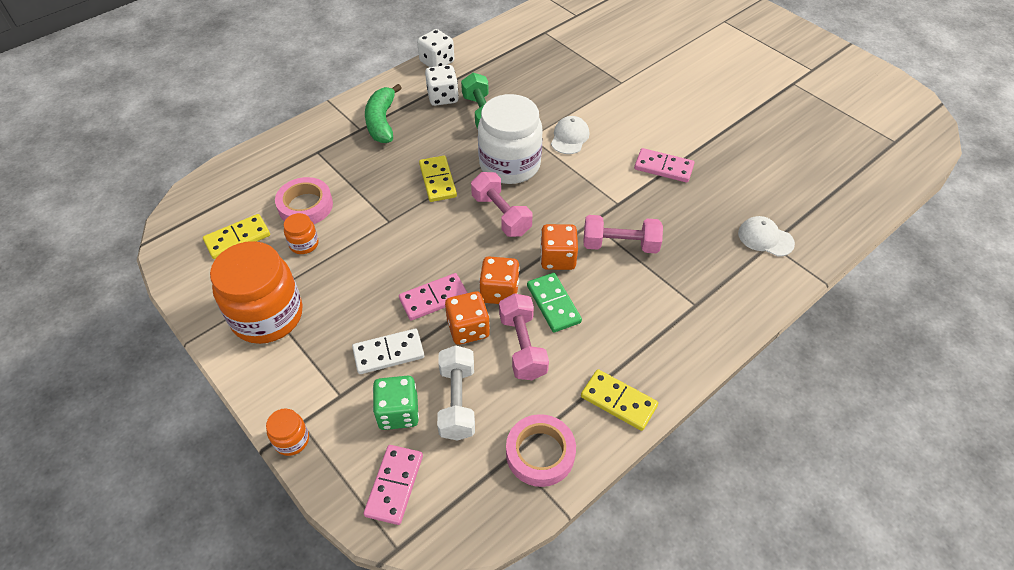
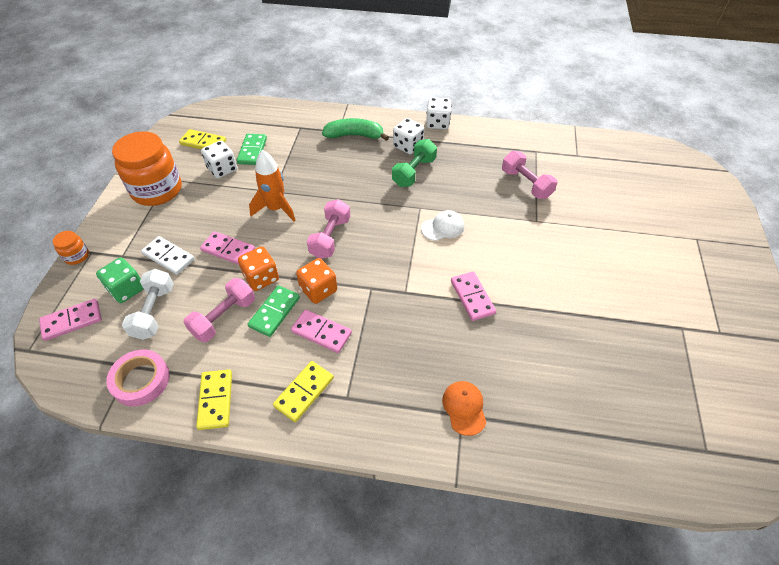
camera: 50 degrees right, 0 degrees up
(304, 244) = (222, 169): orange jar -> white dice
(305, 206) = (252, 151): pink tape -> green domino
(382, 122) = (354, 135): green banana -> green banana turned 45 degrees clockwise
(417, 233) = (276, 209): none -> orange rocket
(438, 180) = (330, 190): yellow domino -> yellow domino (304, 392)
(457, 401) = (154, 312): white dumbbell -> white dumbbell turned 45 degrees counterclockwise
(468, 329) = (217, 281): orange dice -> none
(509, 165) = (381, 214): white jar -> none
(610, 283) = (321, 332): none -> pink domino
(620, 245) = (364, 317): pink dumbbell -> pink dumbbell (526, 184)
(765, 238) = (464, 408): white cap -> orange cap

